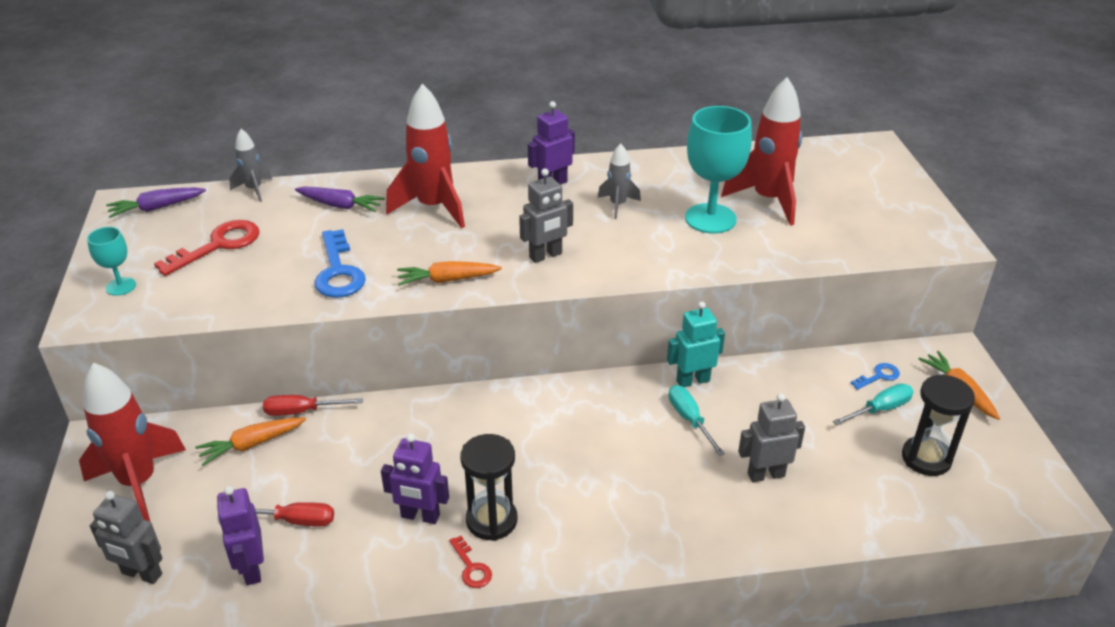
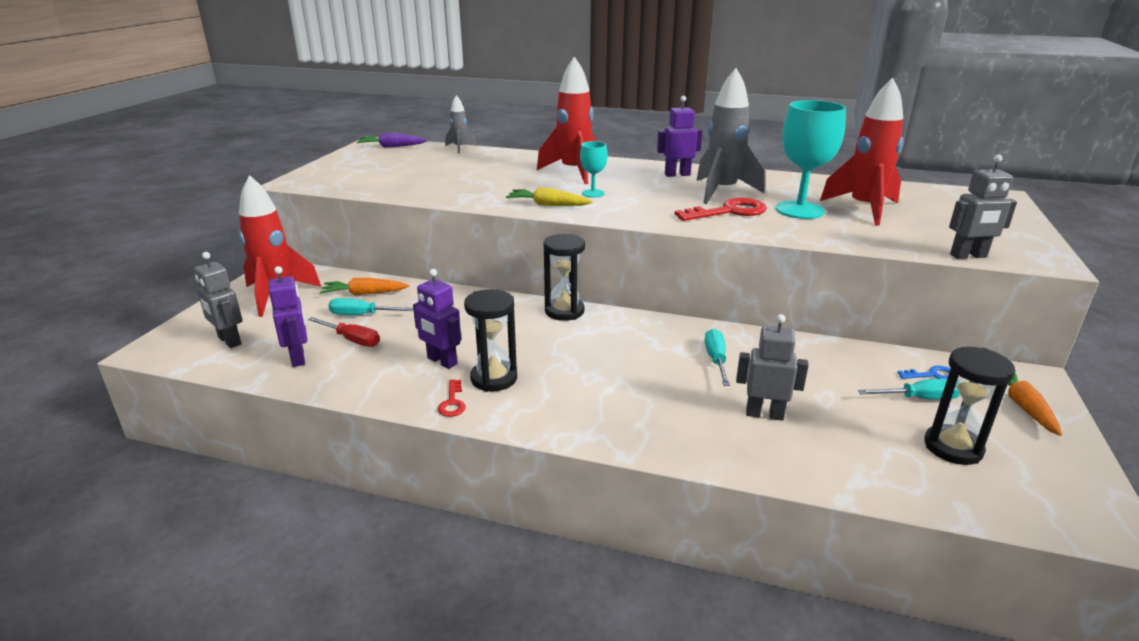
camera: 25 degrees right, 10 degrees down
(121, 286) = (331, 173): turquoise goblet -> turquoise goblet (593, 193)
(218, 245) = (410, 166): red key -> red key (729, 211)
(251, 569) = (298, 358): purple robot -> purple robot turned 150 degrees clockwise
(275, 479) = (362, 315): none -> turquoise screwdriver
(302, 411) = (413, 285): red screwdriver -> none
(338, 272) = (474, 189): blue key -> none
(340, 205) = (509, 162): purple carrot -> none
(447, 280) = (548, 205): orange carrot -> yellow carrot
(502, 399) = (564, 311): none -> black hourglass
(545, 256) = (637, 206): grey robot -> grey robot (968, 256)
(618, 205) = (722, 192): grey rocket -> grey rocket, size x1.91
(692, 380) = (737, 336): turquoise robot -> none

